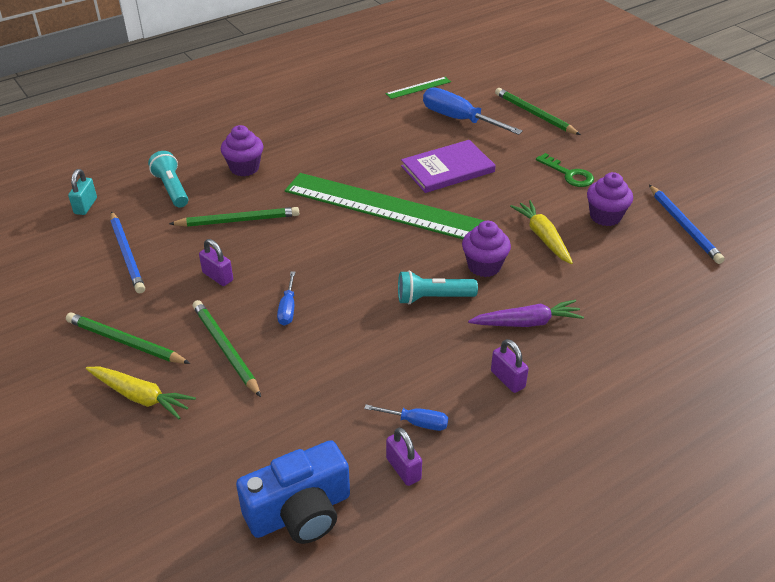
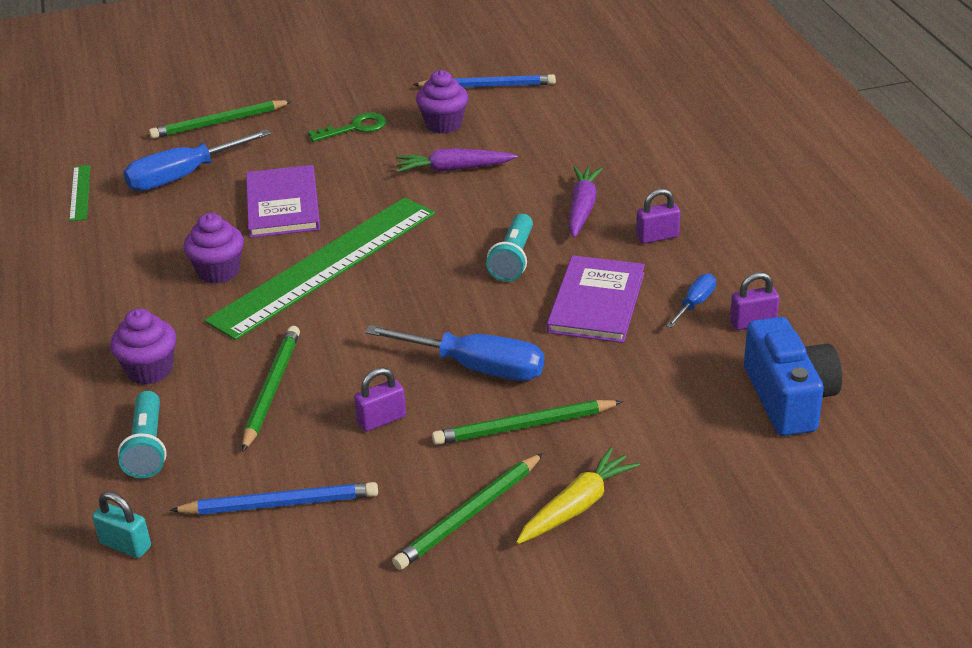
camera: 70 degrees left, 5 degrees down
(171, 188) = (147, 447): turquoise flashlight -> turquoise flashlight turned 90 degrees counterclockwise
(288, 308) = (476, 367): blue screwdriver -> blue screwdriver, size x1.94
(393, 358) = (596, 302): none -> purple book
(484, 266) = (479, 216): purple cupcake -> purple cupcake (218, 272)
(542, 237) = (453, 169): yellow carrot -> purple carrot

